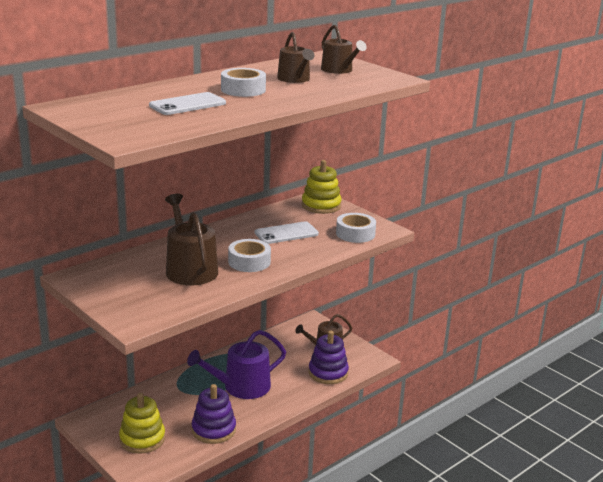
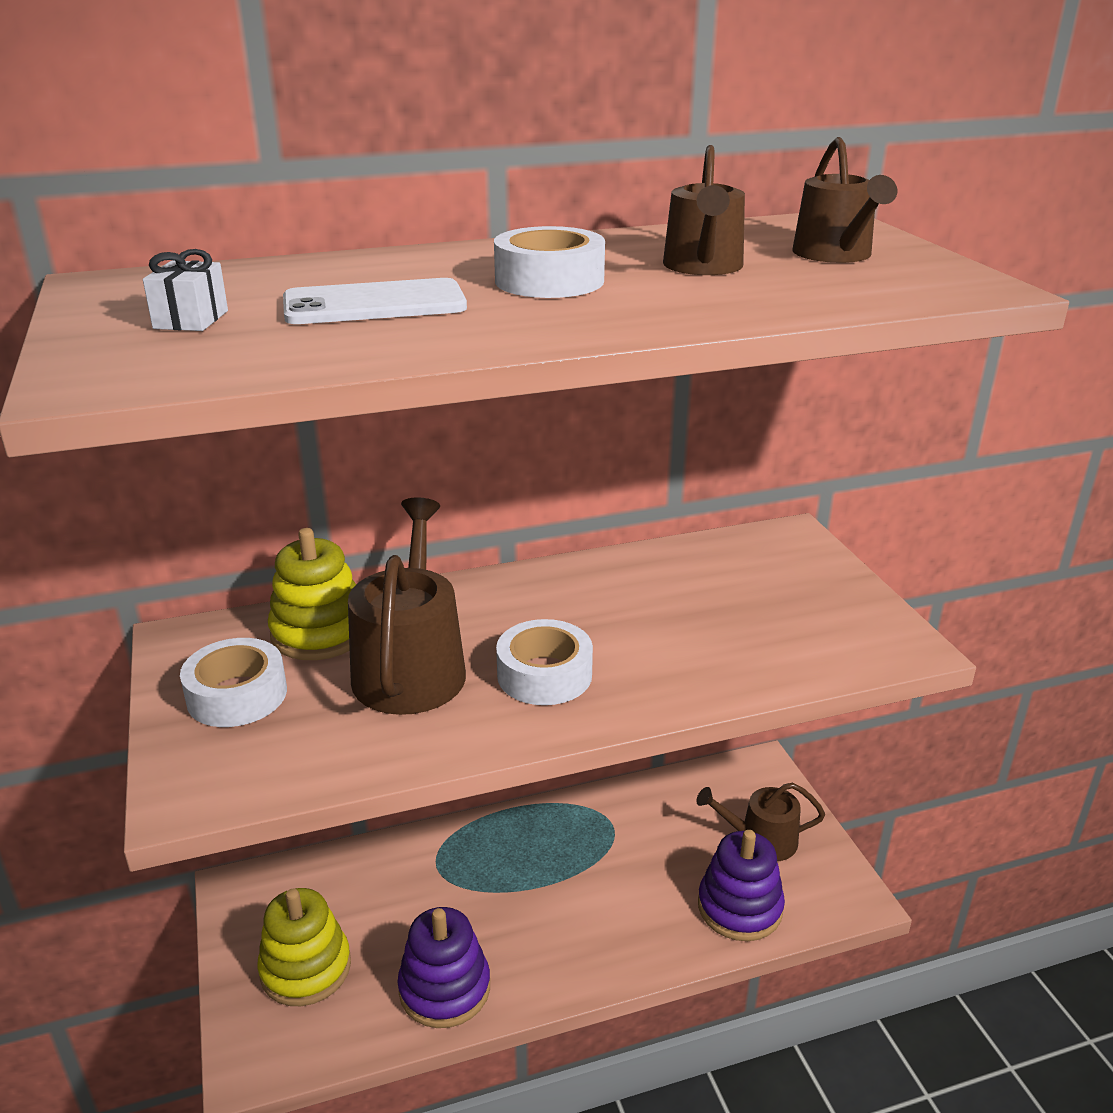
camera: 25 degrees right, 5 degrees up
(124, 117) = (191, 320): none -> white gift
(241, 387) = (550, 893): purple watering can -> none
(286, 233) = (671, 614): white phone -> none
(321, 205) = (787, 556): yellow stacking toy -> yellow stacking toy (319, 632)
(355, 234) = (827, 645): white tape -> white tape (237, 695)

